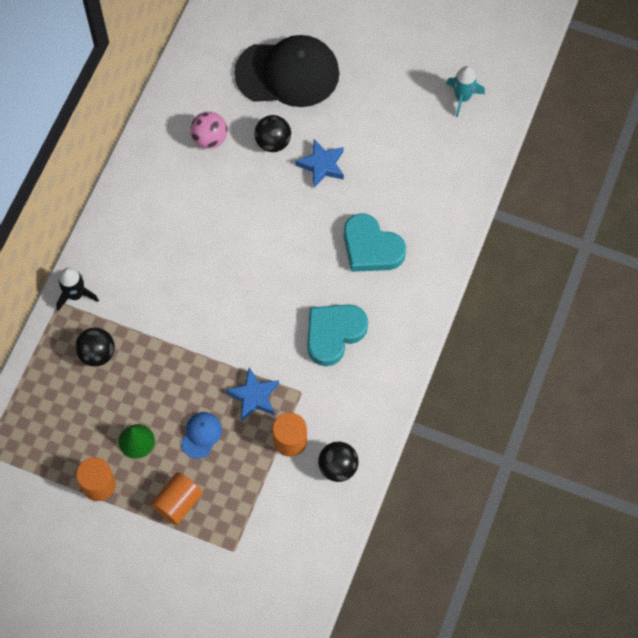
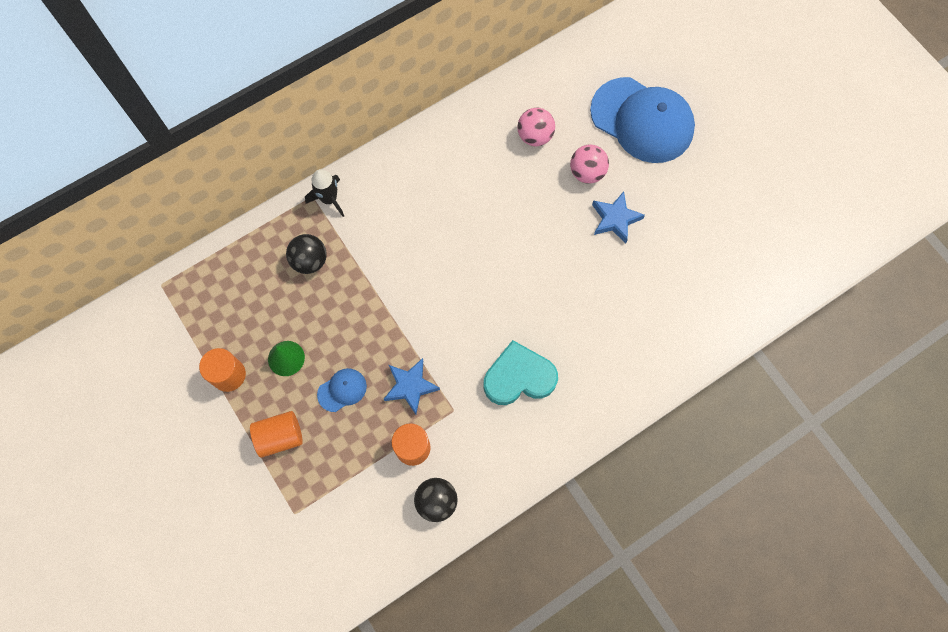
camera: 35 degrees right, 5 degrees up
(273, 142) = (587, 172): black ball -> pink ball
(288, 73) = (642, 120): black cap -> blue cap
(371, 248) = (607, 321): turquoise heart -> none
(462, 97) = (786, 237): turquoise rocket -> none

